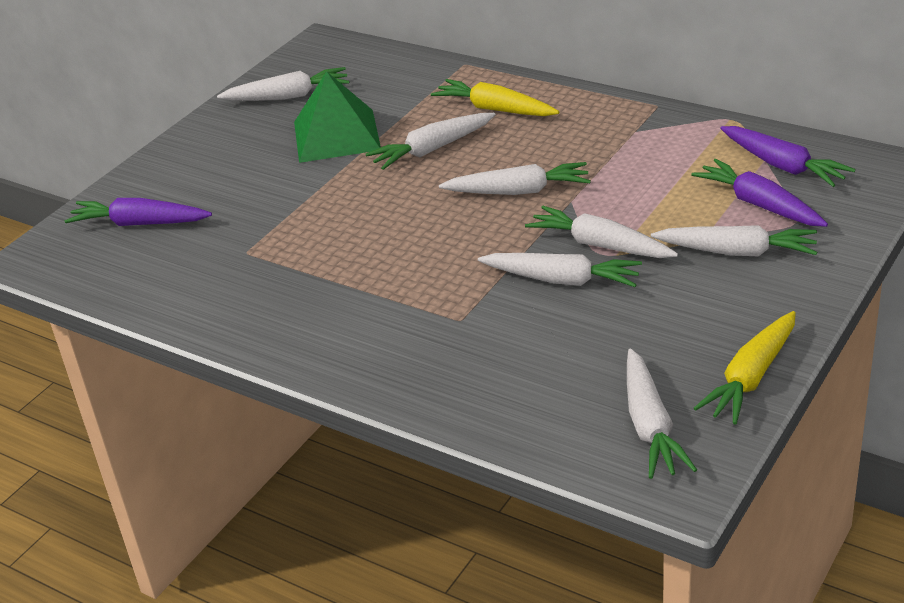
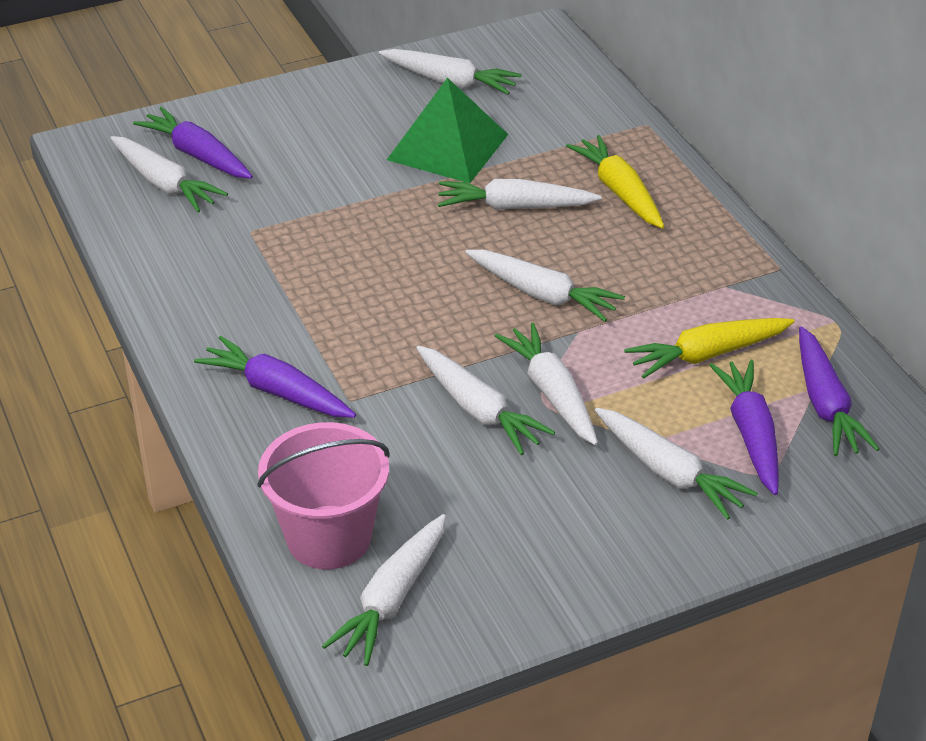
camera: 30 degrees right, 5 degrees up
(135, 254) = (164, 184): none -> white carrot
(397, 342) = (277, 391): none -> purple carrot
(555, 412) = (329, 537): none -> pink bucket
(751, 377) = (531, 608): yellow carrot -> yellow carrot (707, 354)

